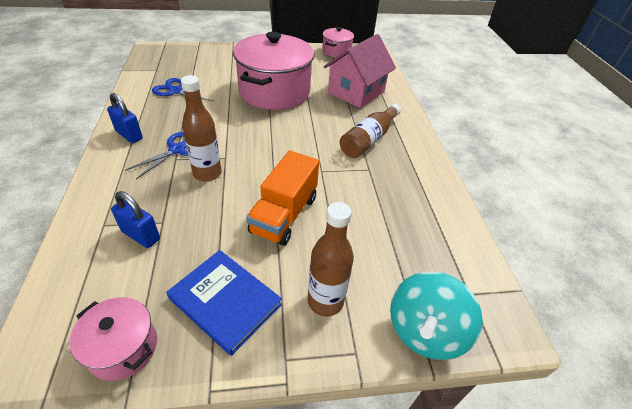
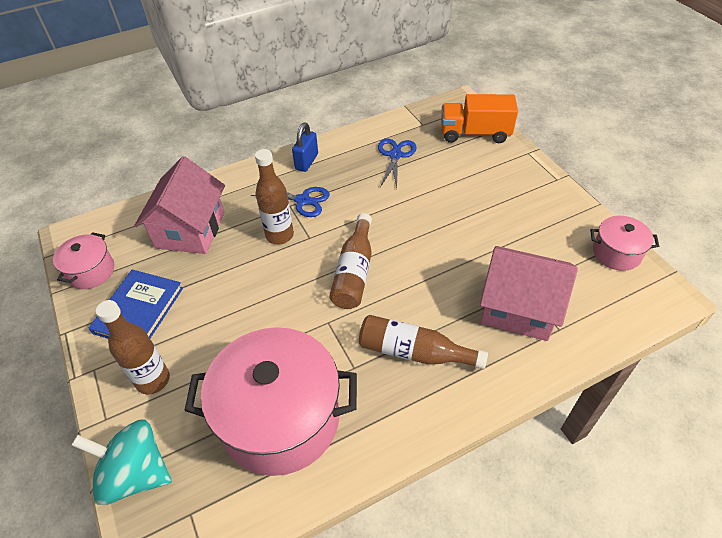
camera: 75 degrees right, 5 degrees up
(141, 235) = (190, 230): blue padlock -> pink house
(274, 92) = (454, 228): pink pot -> pink pot (280, 418)
(281, 144) = (354, 272): none -> brown bottle
(284, 214) = (248, 313): orange truck -> orange truck (475, 133)

